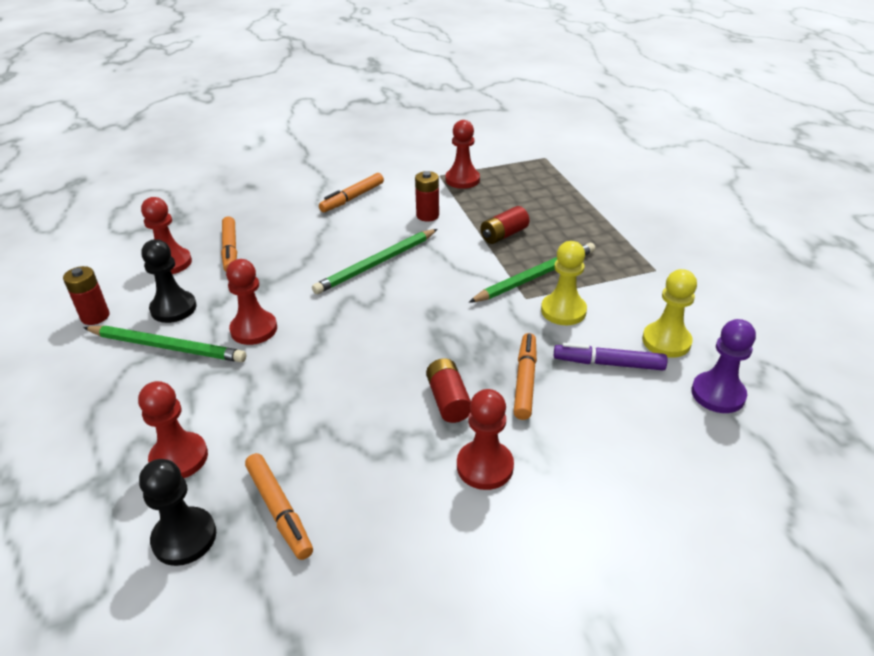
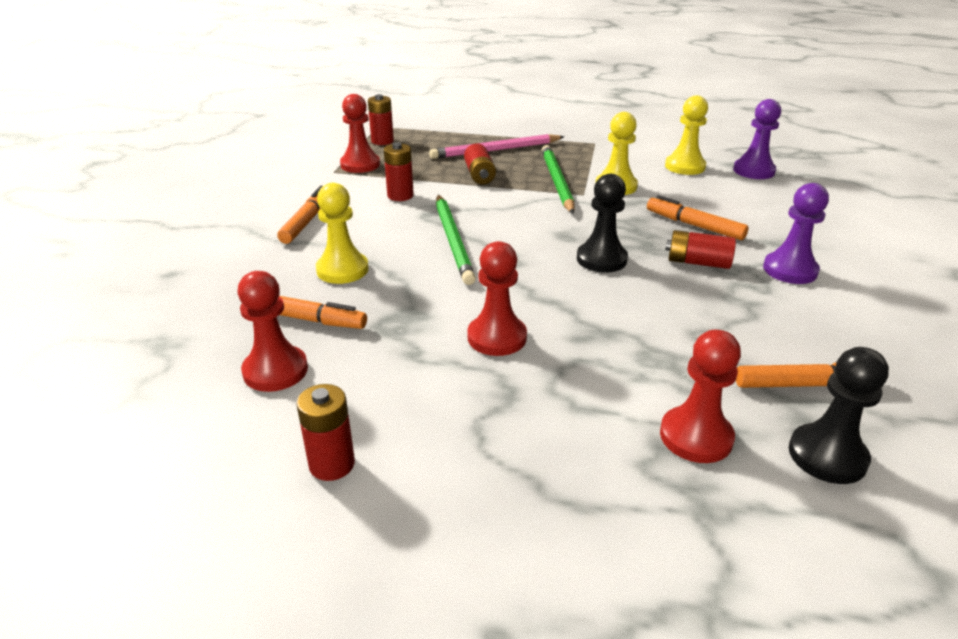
camera: 60 degrees left, 5 degrees down
(167, 347) = (472, 408): green pencil -> none
(173, 308) = (390, 388): black pawn -> black pawn (601, 259)
(298, 237) = (342, 270): none -> yellow pawn
(352, 198) = (307, 221): orange marker -> orange marker turned 150 degrees counterclockwise
(485, 466) = (790, 270): red pawn -> purple pawn
(517, 171) = (382, 141): none -> red battery
(565, 224) = (495, 150): none -> pink pencil
(608, 363) = (695, 191): purple marker -> none

